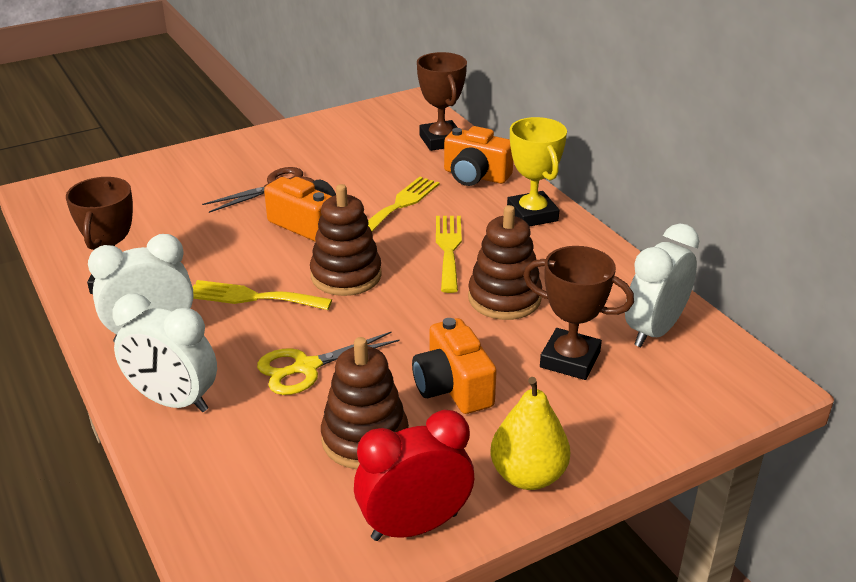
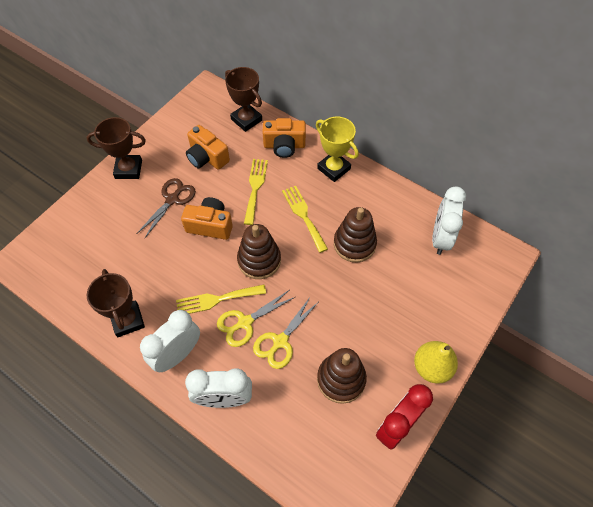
camera: 25 degrees left, 25 degrees up
(272, 332) = (245, 322): none -> yellow scissors
(453, 387) = (364, 322): orange camera -> orange camera (207, 157)
(570, 360) = (411, 277): brown trophy -> brown trophy (128, 169)

